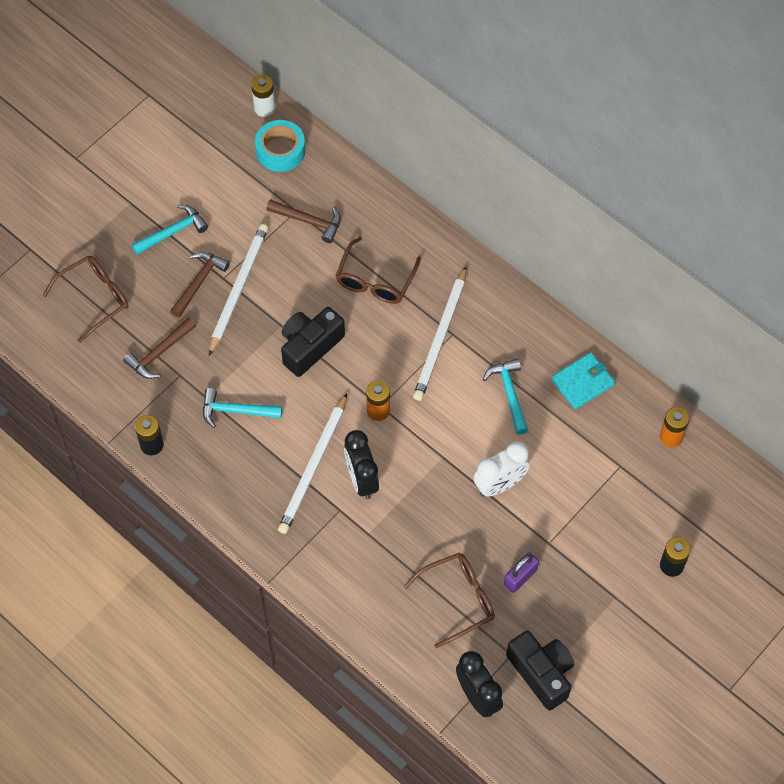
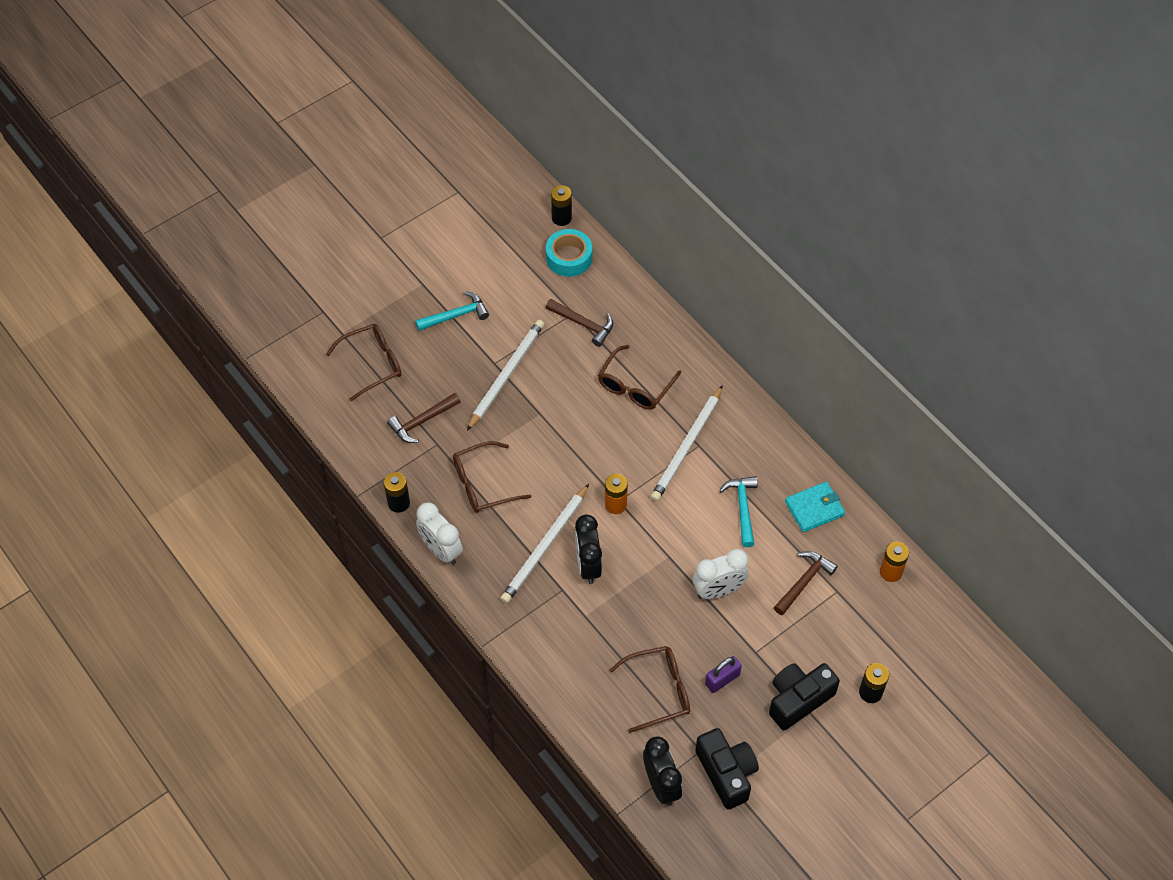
camera: 10 degrees right, 5 degrees down
(199, 282) = (471, 364): brown hammer -> brown hammer (804, 582)
(206, 488) = (441, 550): none -> white clock
(236, 411) = (483, 484): turquoise hammer -> brown glasses
(264, 108) = (561, 218): white battery -> black battery
(310, 346) = (562, 437): black camera -> black camera (798, 699)

